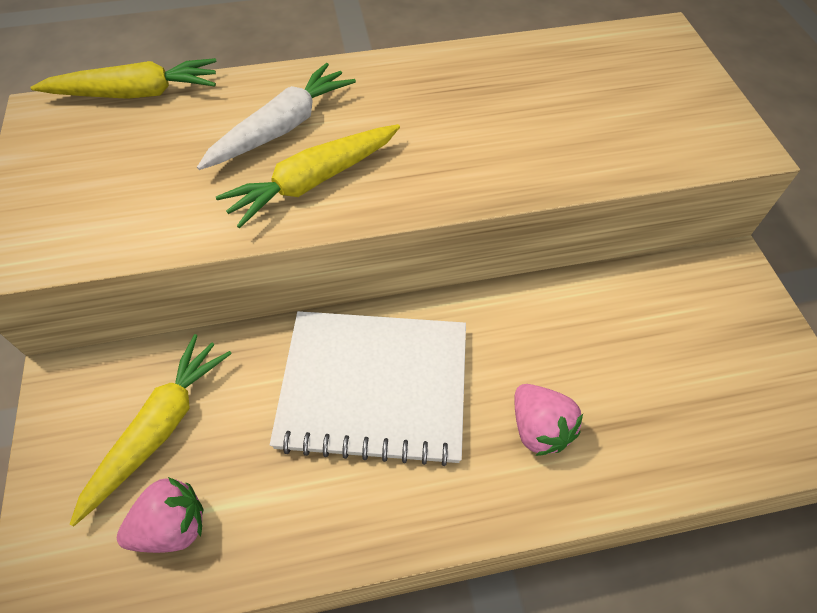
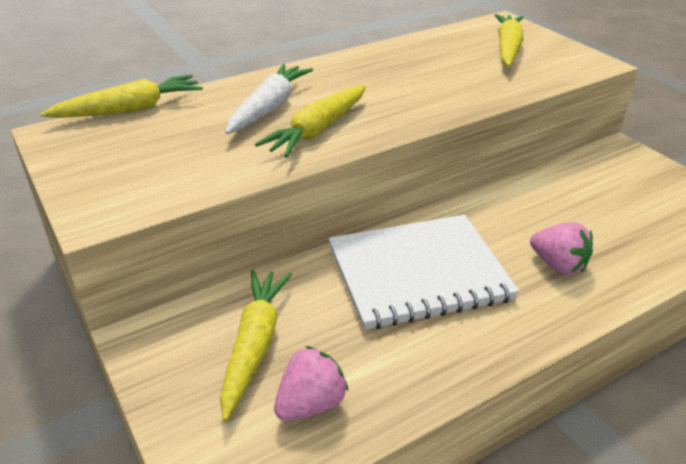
camera: 20 degrees left, 20 degrees down
(637, 89) = (507, 48): none -> yellow carrot

